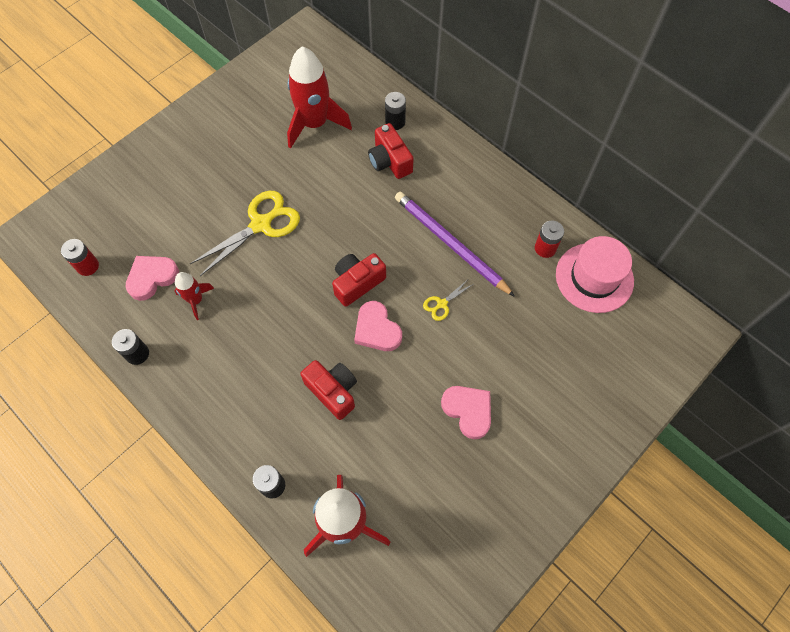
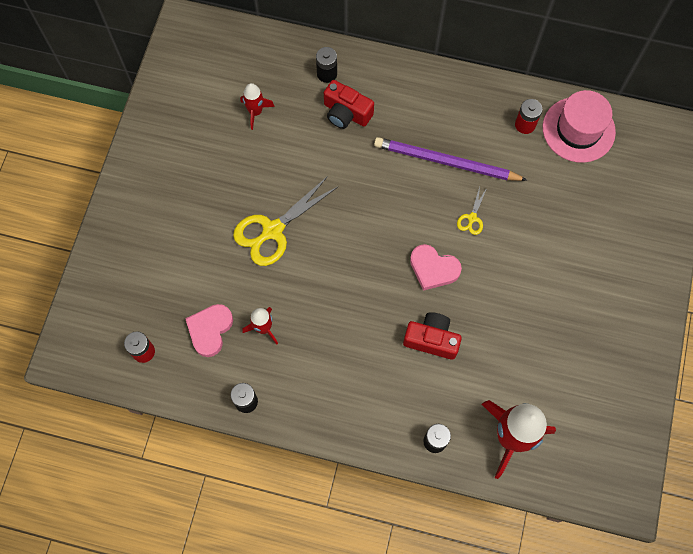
camera: 30 degrees left, 5 degrees up
(261, 224) = (272, 230): yellow scissors -> yellow scissors turned 150 degrees counterclockwise
(314, 124) = (255, 112): red rocket -> red rocket, size x0.51
(357, 283) = (391, 238): red camera -> none
(468, 411) = (548, 295): pink heart -> none

